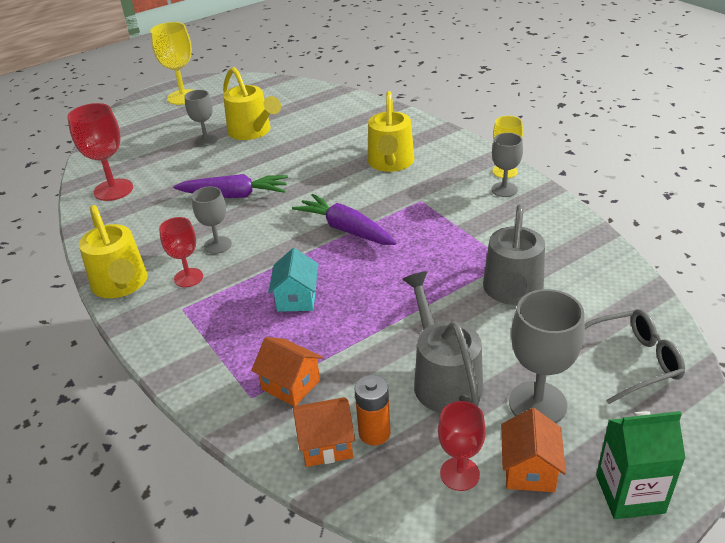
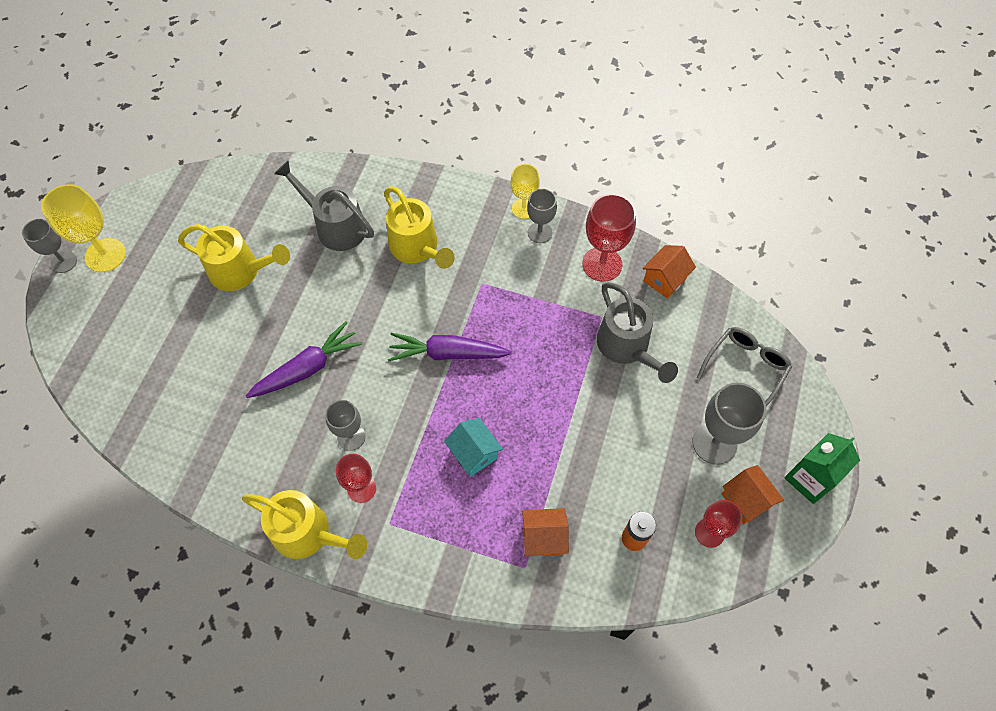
camera: 40 degrees left, 25 degrees up
(113, 190) = (172, 429): red goblet -> red goblet (602, 264)
(206, 140) = (202, 309): grey goblet -> grey goblet (64, 262)
(326, 444) = (611, 570): orange house -> orange house (665, 279)
(443, 378) = (641, 461): grey watering can -> grey watering can (335, 226)

